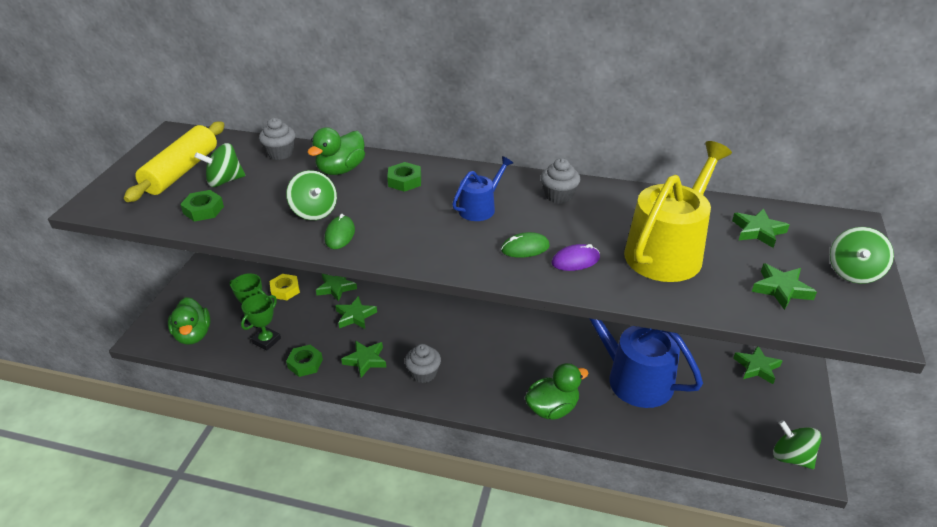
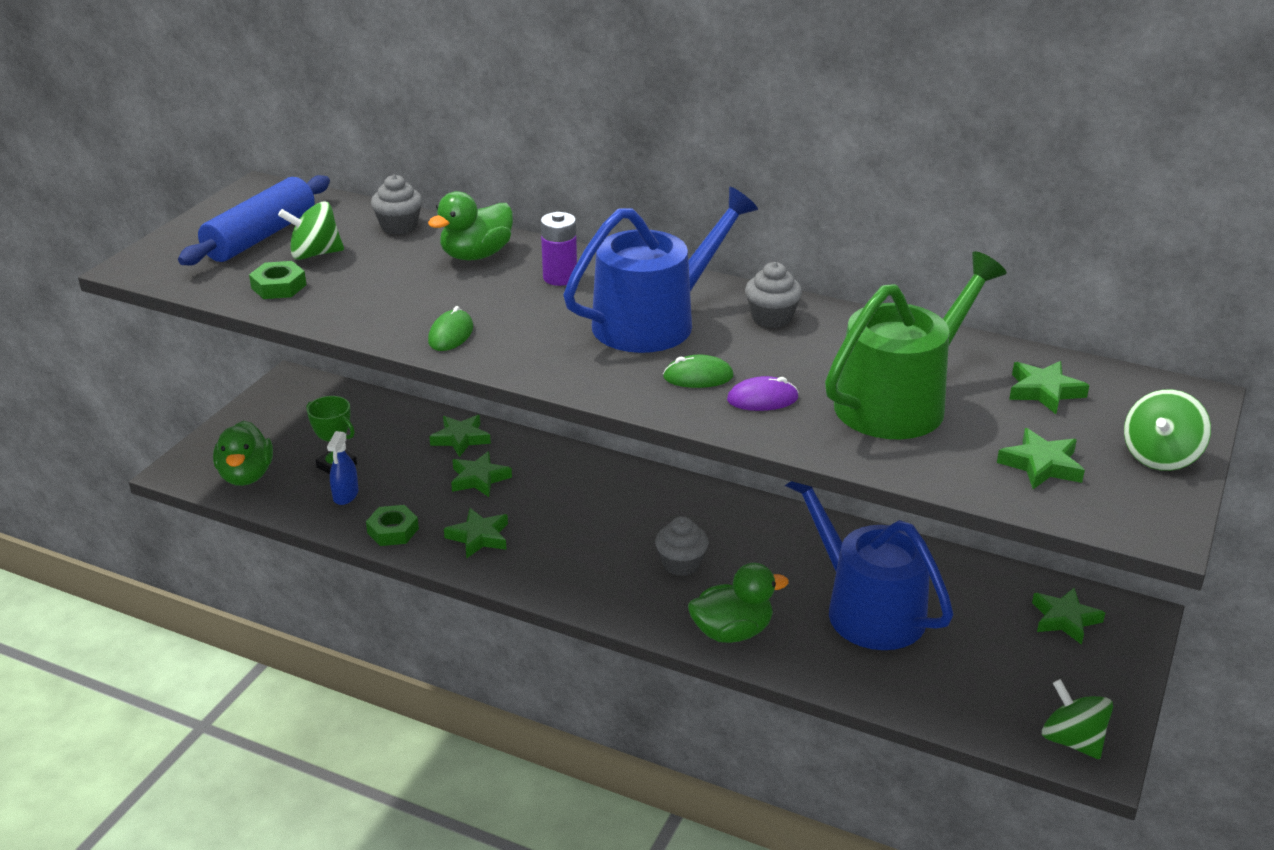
camera: 10 degrees right, 5 degrees down
(181, 171) = (260, 236): yellow rolling pin -> blue rolling pin
(266, 340) = (346, 495): green trophy -> blue spray bottle
(285, 290) = (387, 433): yellow nut -> none
(314, 211) = (425, 303): green spinning top -> none
(404, 181) = (560, 278): green nut -> purple battery
(423, 373) = (557, 564): grey cupcake -> grey cupcake (681, 564)
(480, 208) = (653, 321): blue watering can -> blue watering can, size x1.92
(668, 251) = (899, 401): yellow watering can -> green watering can

